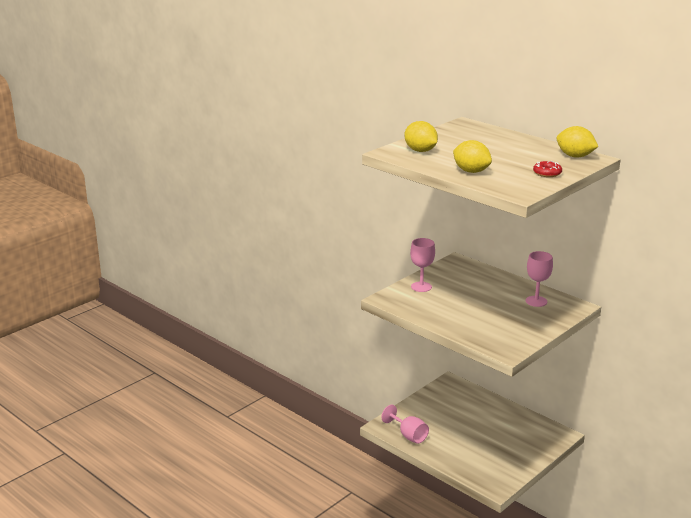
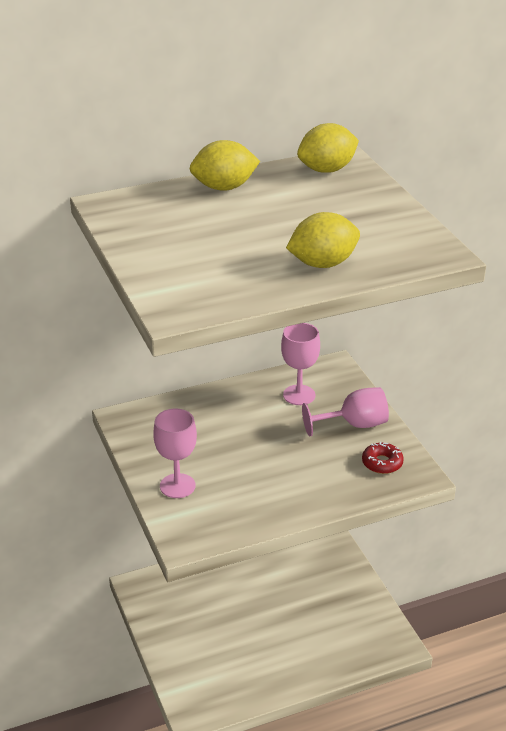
camera: 65 degrees left, 10 degrees up
(408, 435) = (235, 690): pink goblet -> pink goblet (354, 425)
(420, 151) = (195, 279): yellow lemon -> yellow lemon (224, 187)
(547, 173) = (376, 209): red donut -> red donut (382, 463)

